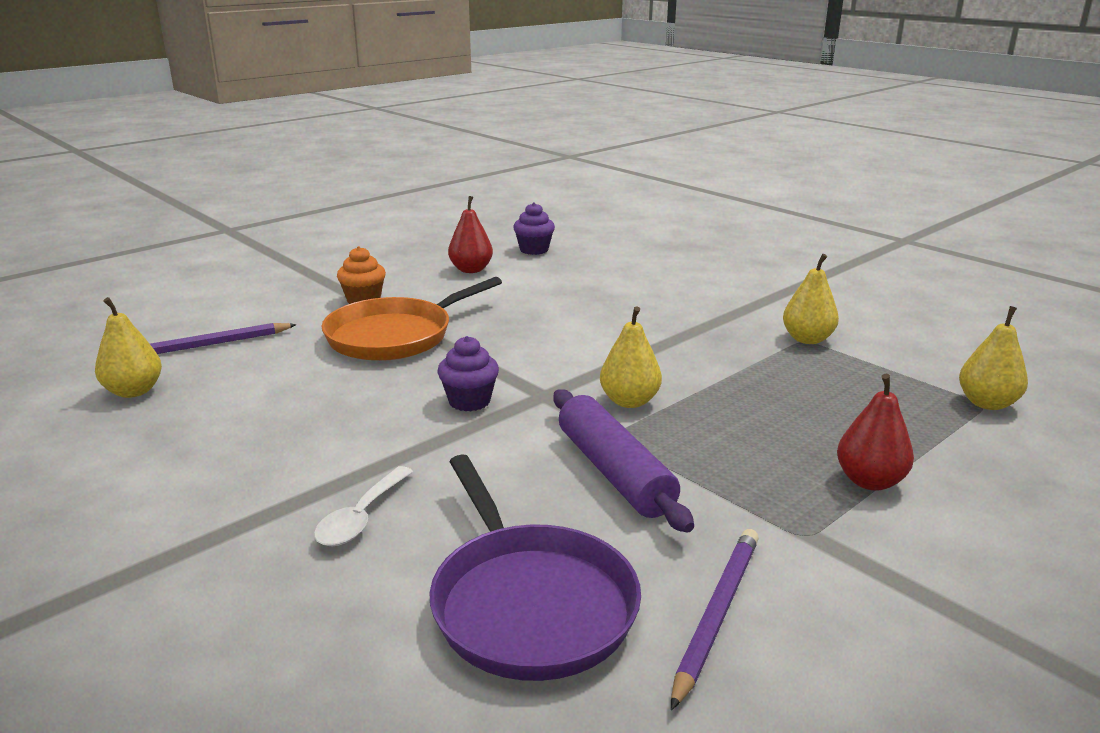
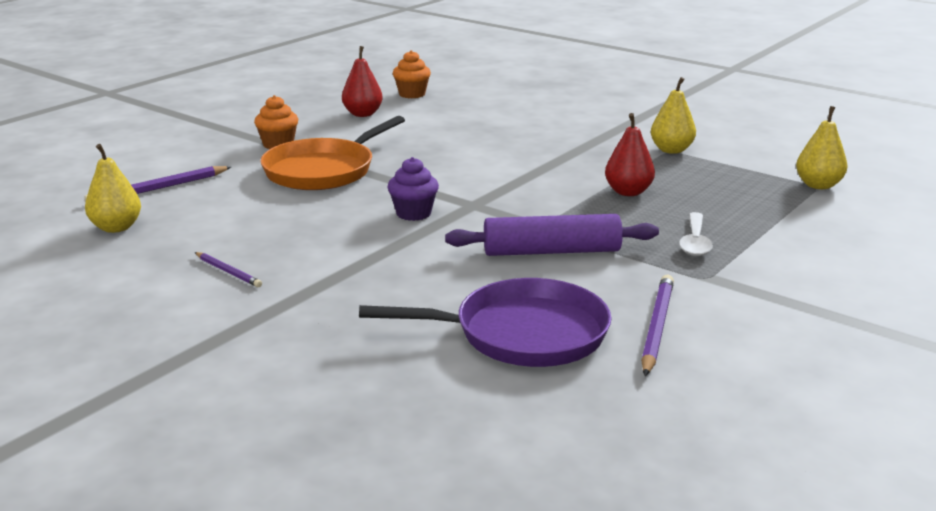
camera: 10 degrees left, 0 degrees up
(217, 464) = (228, 272): none -> purple pencil
(361, 517) = (369, 295): white spoon -> white spoon (695, 242)
(530, 604) = (523, 334): purple pan -> purple pan turned 60 degrees counterclockwise
(534, 250) = (412, 94): purple cupcake -> orange cupcake
(614, 472) = (551, 251): purple rolling pin -> purple rolling pin turned 60 degrees counterclockwise
(629, 401) = (544, 204): yellow pear -> none
(869, 481) = (742, 241): red pear -> red pear (628, 192)

